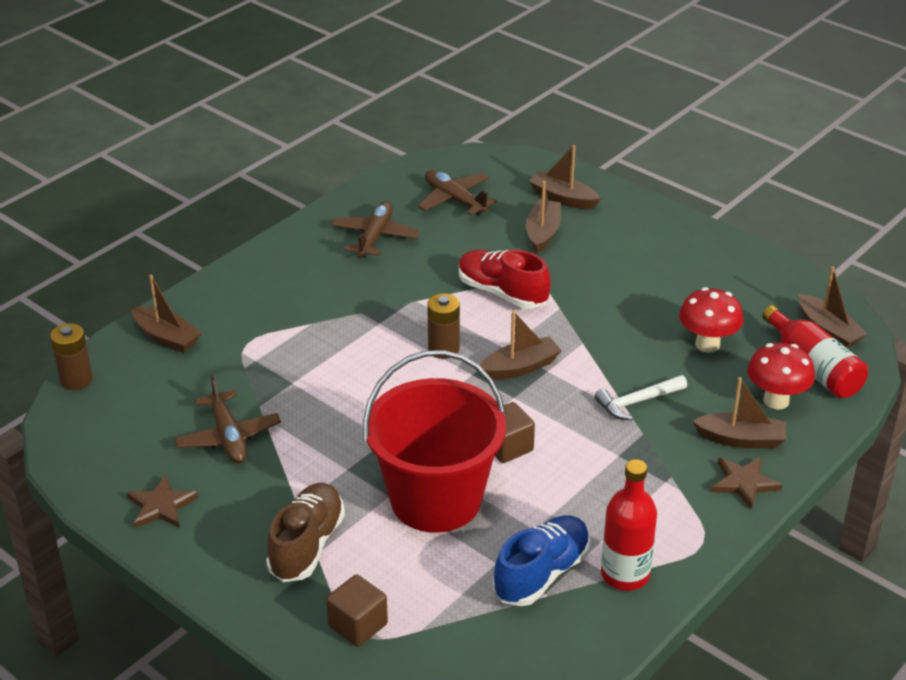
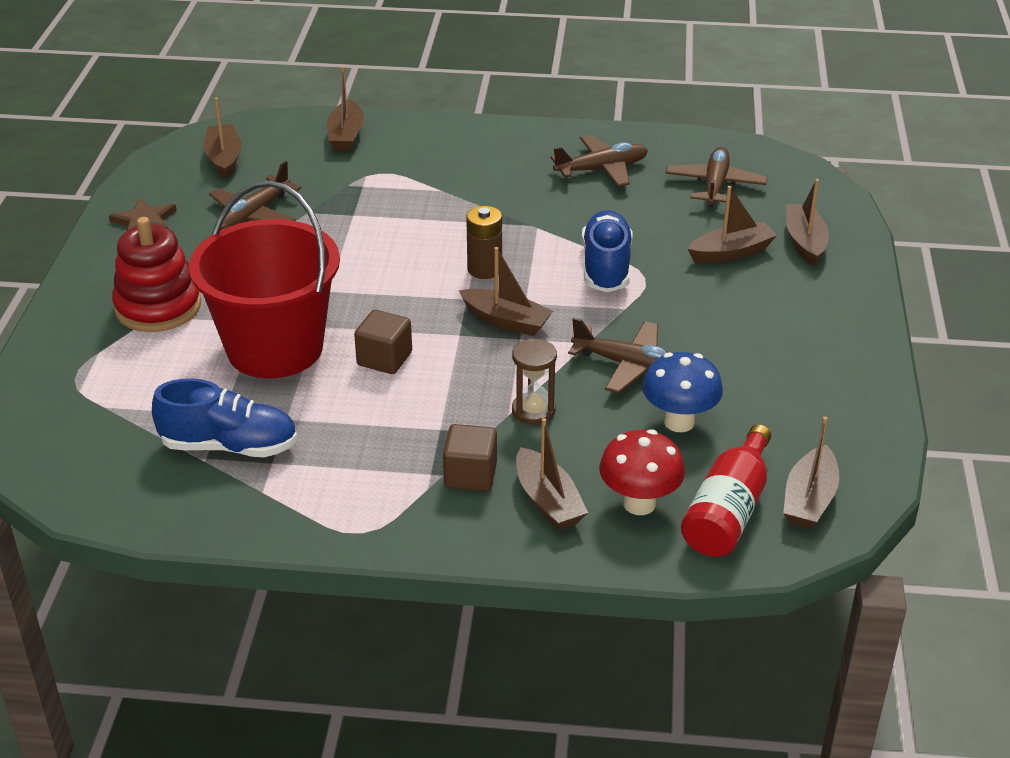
camera: 55 degrees right, 0 degrees up
(76, 380) = (253, 123): brown battery -> none
(115, 419) = (224, 158): none -> brown boat
(307, 545) = (158, 307): brown shoe -> red stacking toy
(358, 625) = (84, 371): brown cube -> brown cube (470, 475)
(502, 293) = (606, 267): red shoe -> blue shoe
(625, 574) = (271, 497): red bottle -> none
(627, 336) = (629, 365): none -> brown plane
(637, 402) = (533, 410): white hammer -> brown hourglass
(707, 344) = (679, 422): red mushroom -> blue mushroom
(744, 483) = (480, 528): brown star -> none

